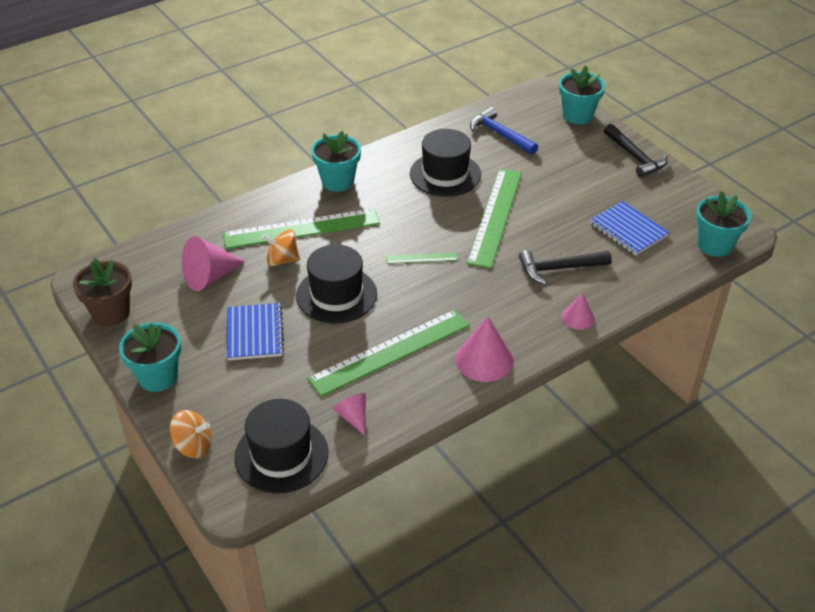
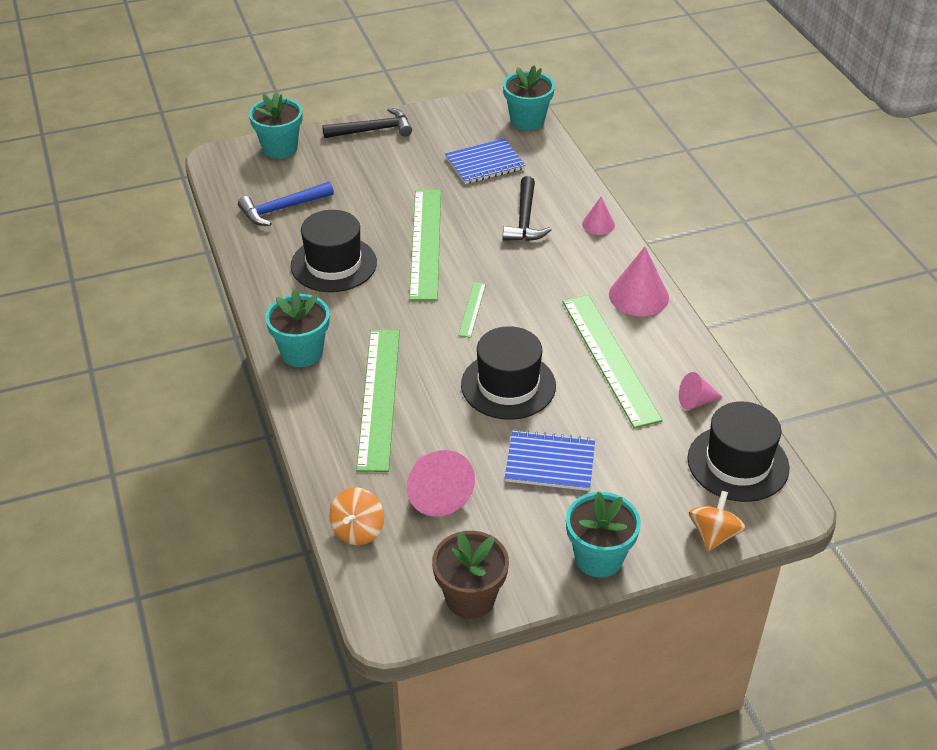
camera: 75 degrees left, 0 degrees up
(282, 260) = (430, 422): orange spinning top -> orange spinning top (358, 530)
(495, 216) = (425, 243): green ruler -> green ruler turned 60 degrees clockwise

